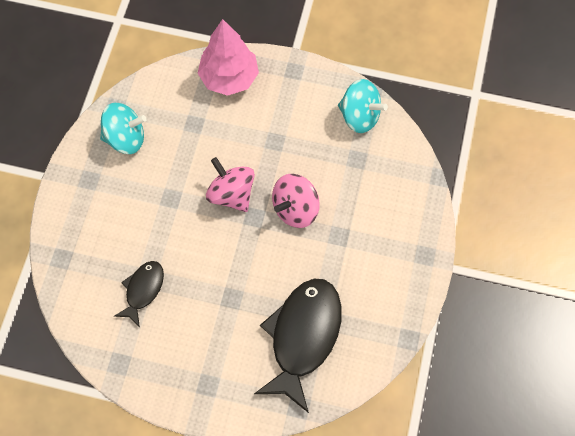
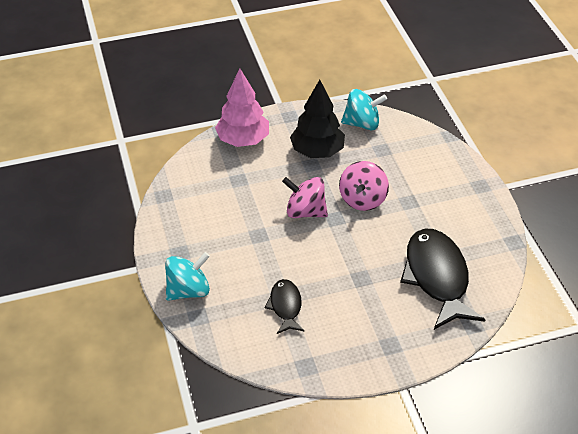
camera: 30 degrees left, 20 degrees down
(125, 138) = (189, 212): turquoise spinning top -> turquoise spinning top (188, 290)
(291, 128) = (317, 151): none -> black tree

